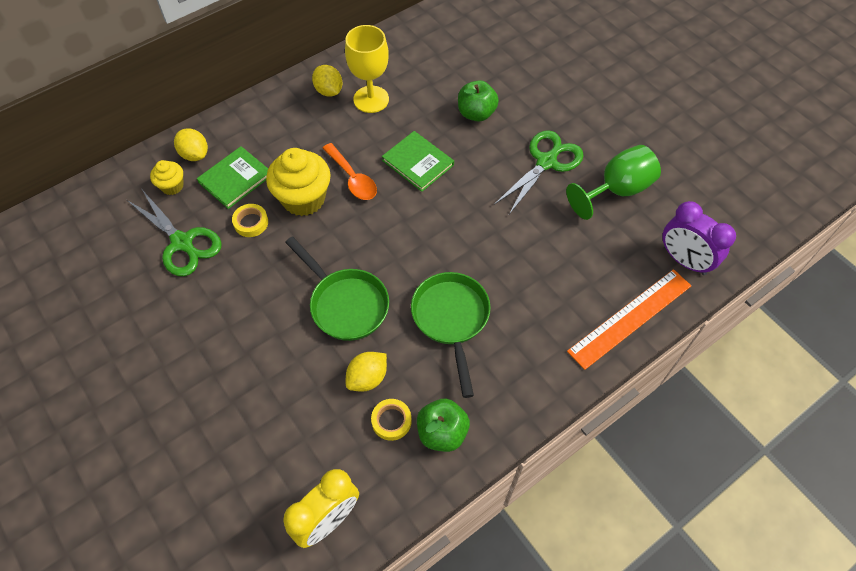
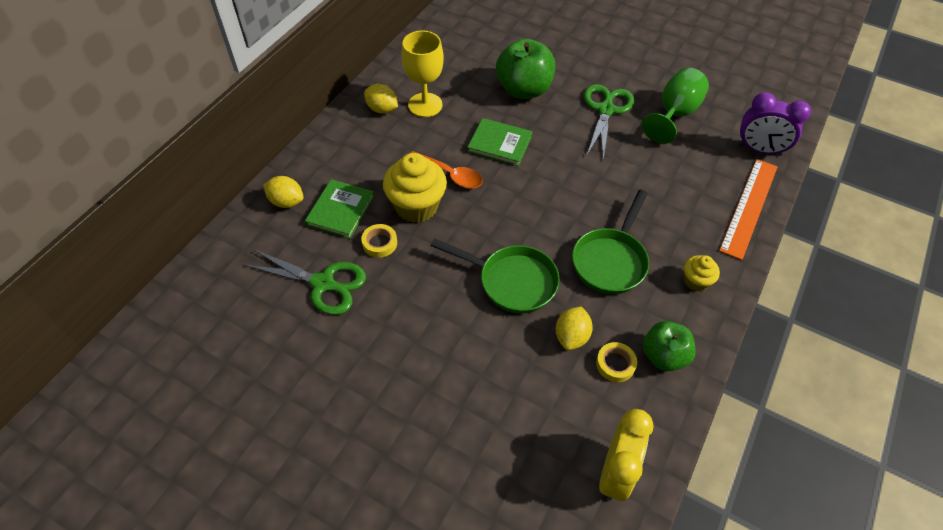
camera: 25 degrees left, 5 degrees down
(172, 186) = (281, 237): yellow cupcake -> yellow cupcake (695, 281)
(451, 319) = (610, 260): green pan -> green pan turned 120 degrees counterclockwise
(476, 113) = (523, 89): green apple -> green apple, size x1.54

